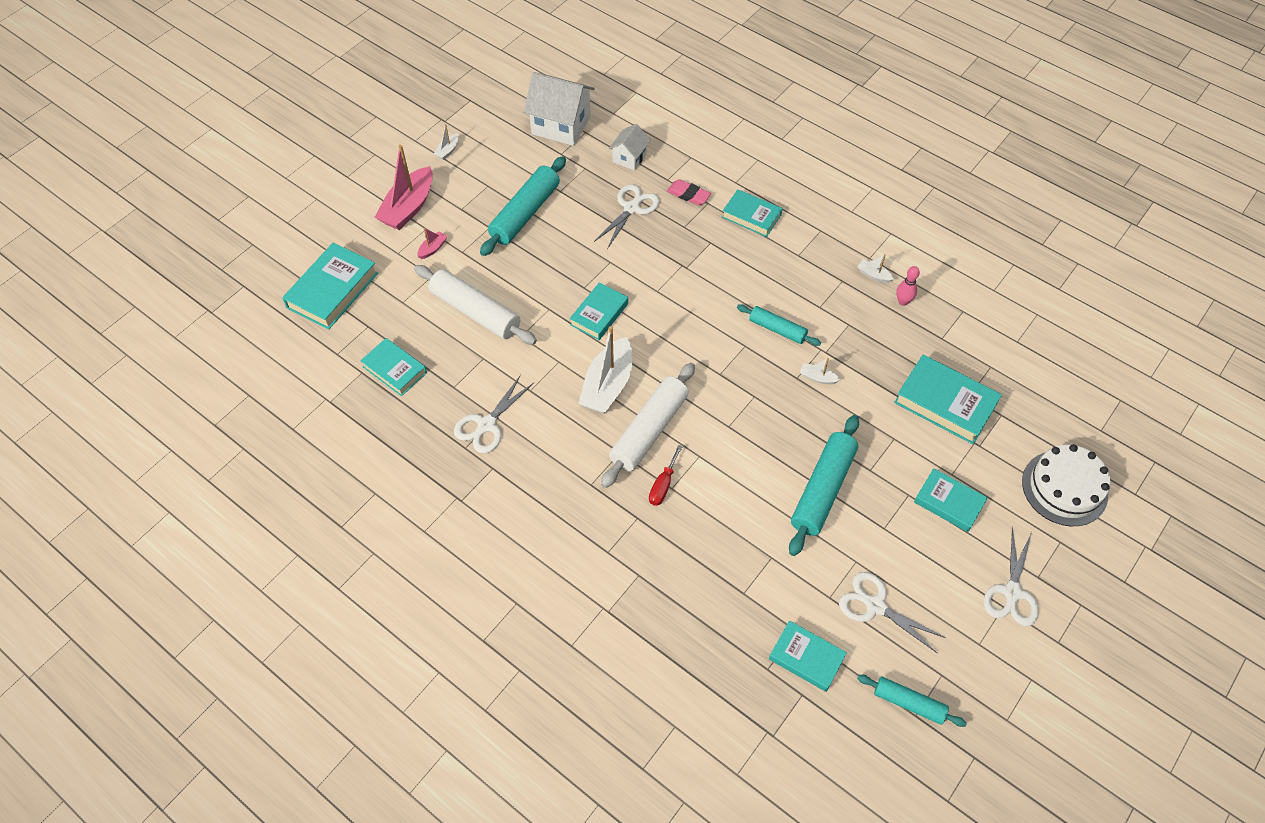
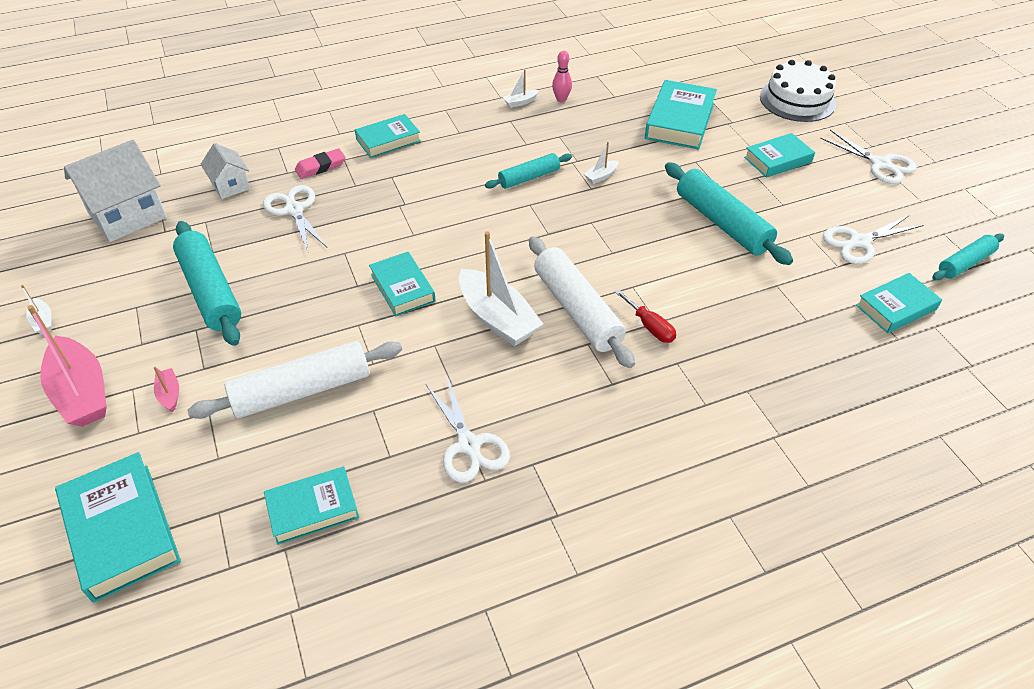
camera: 60 degrees left, 10 degrees down
(945, 403) = (679, 121): turquoise book -> turquoise book turned 45 degrees counterclockwise

